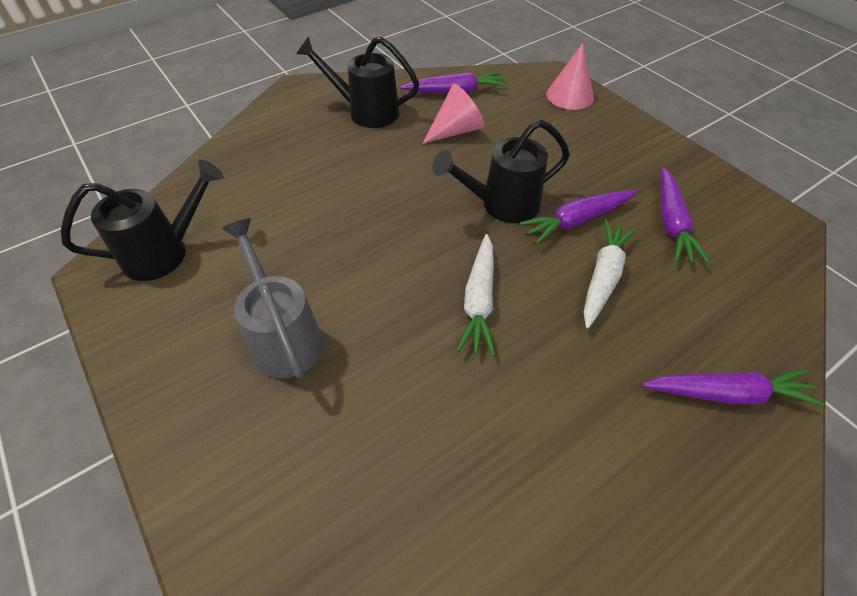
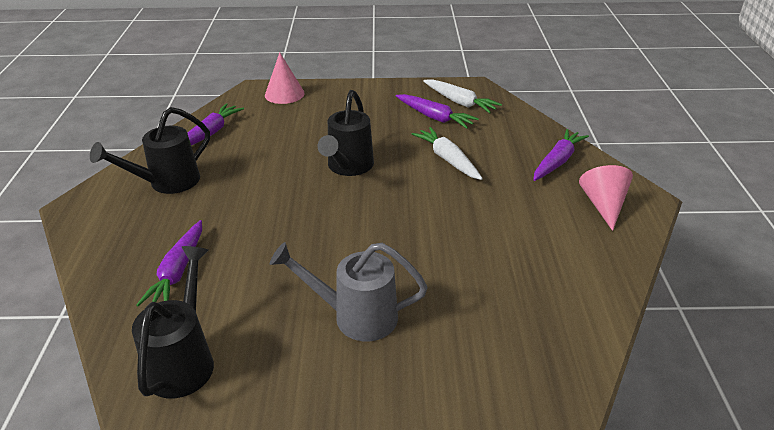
camera: 55 degrees left, 15 degrees down
(456, 130) = (251, 152): pink cone -> pink cone (603, 205)
(479, 301) = (417, 213): white carrot -> white carrot (460, 102)
(577, 221) = (395, 147): purple carrot -> purple carrot (178, 272)

